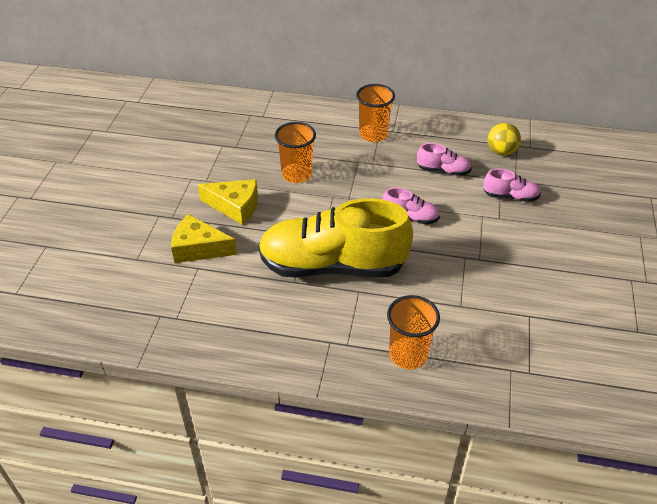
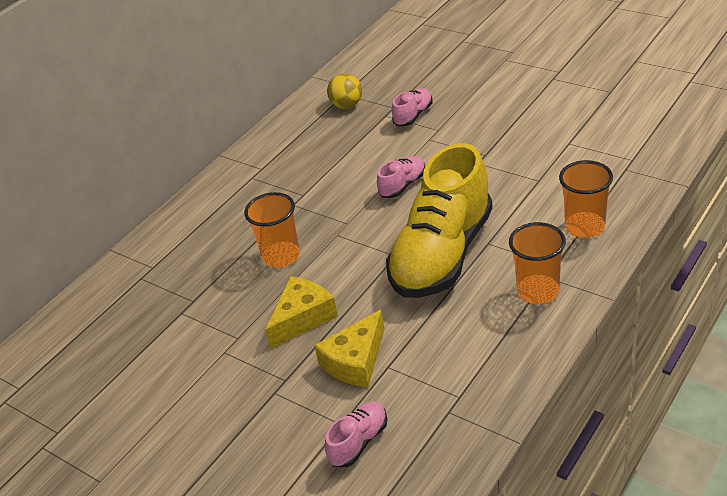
camera: 60 degrees left, 5 degrees down
(373, 134) = (256, 184): orange cup -> orange cup (538, 291)
(443, 170) = (348, 148): pink shoe -> pink shoe (359, 442)

